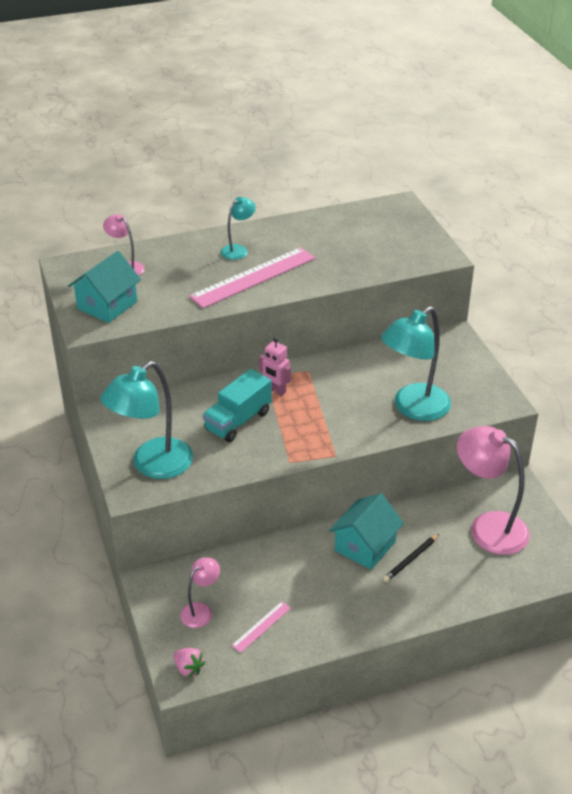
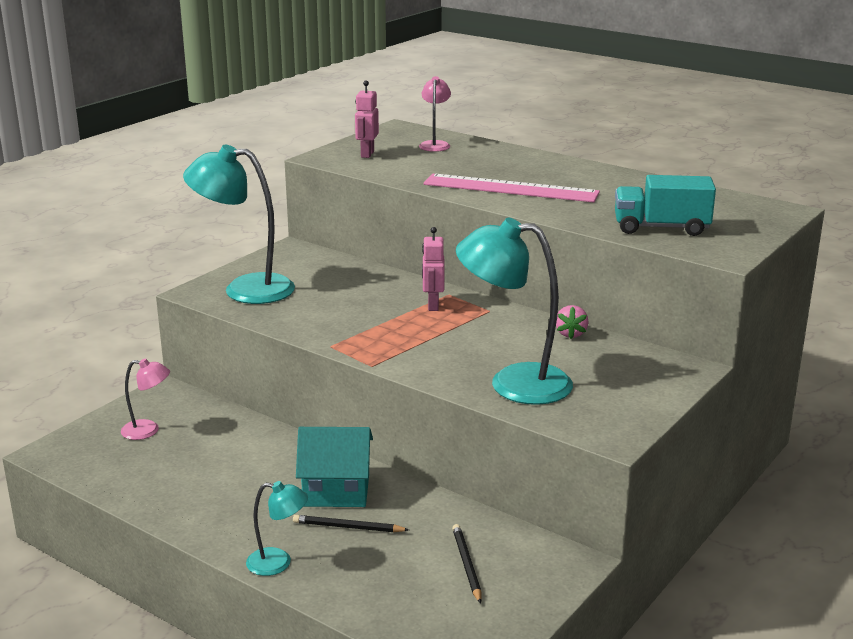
camera: 55 degrees right, 15 degrees down
(107, 305) = (367, 154): turquoise house -> pink robot
(188, 668) = (65, 451): pink strawberry -> pink strawberry (571, 334)
(238, 250) = (544, 171): turquoise lamp -> turquoise lamp (278, 563)
(238, 421) = (360, 303): turquoise truck -> turquoise truck (661, 228)
(261, 626) = (155, 470): pink ruler -> none
(488, 527) = (466, 565): pink lamp -> black pencil

